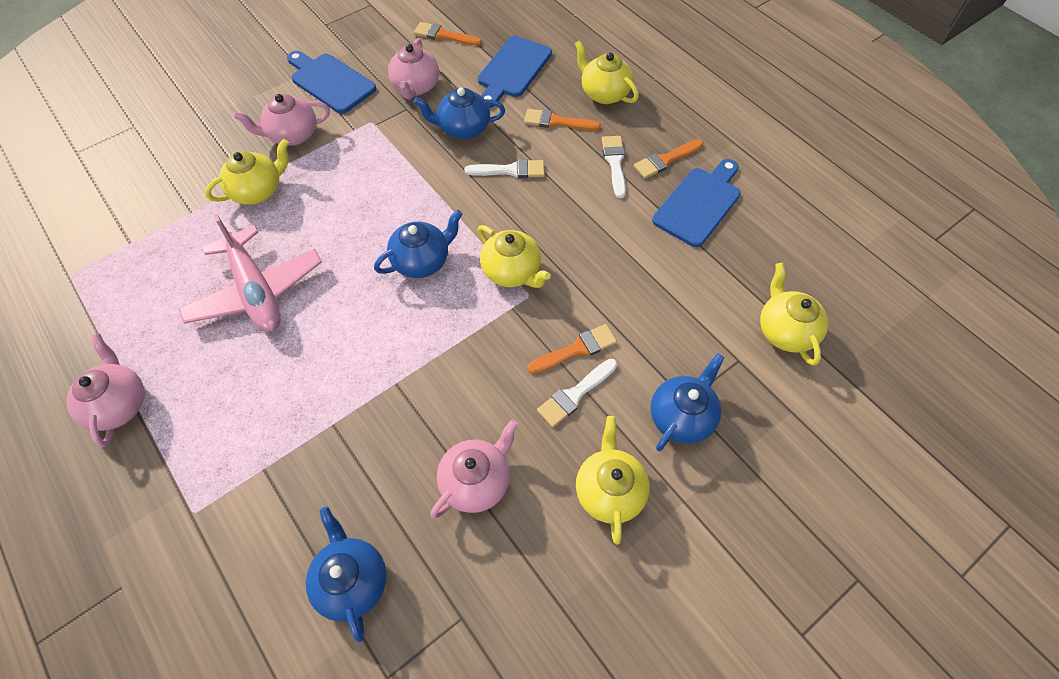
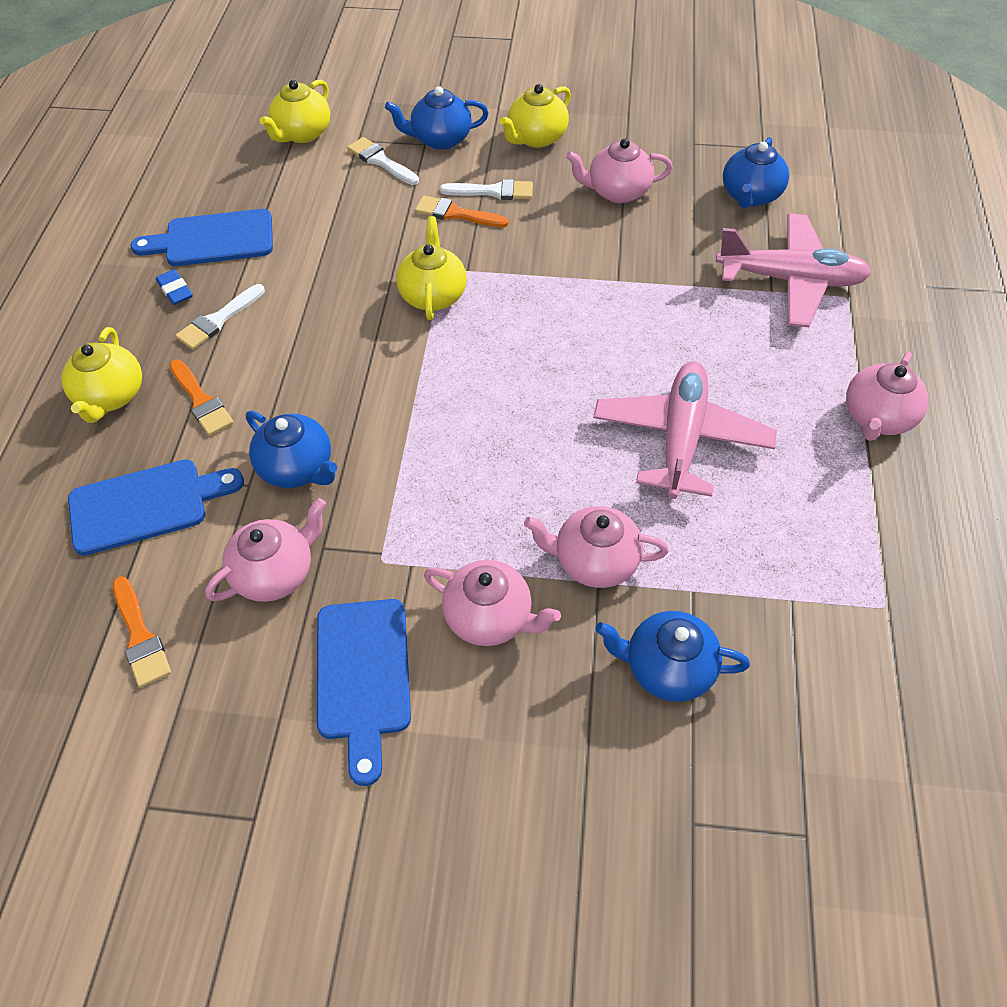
camera: 135 degrees left, 5 degrees down
(253, 494) = (790, 280): none -> pink plane
(258, 191) = (594, 561): yellow teapot -> pink teapot
(422, 261) = (498, 357): blue teapot -> blue teapot (667, 668)
(510, 170) = (315, 384): white brush -> white brush (381, 161)
(665, 160) = (175, 290): orange brush -> blue eraser

